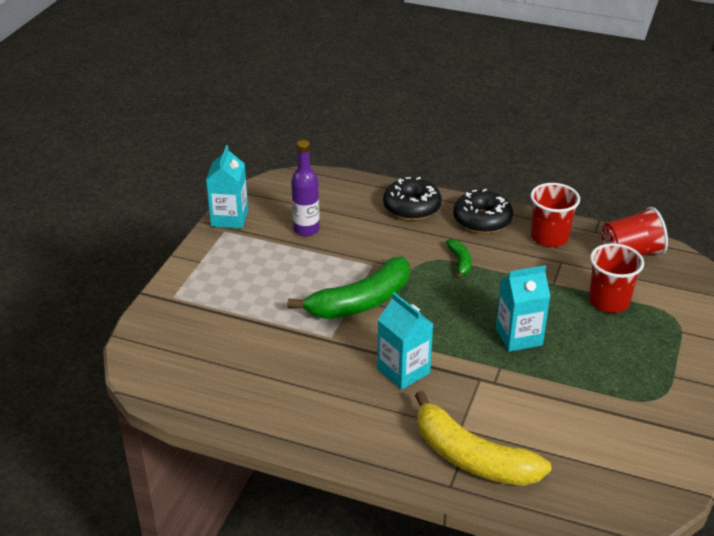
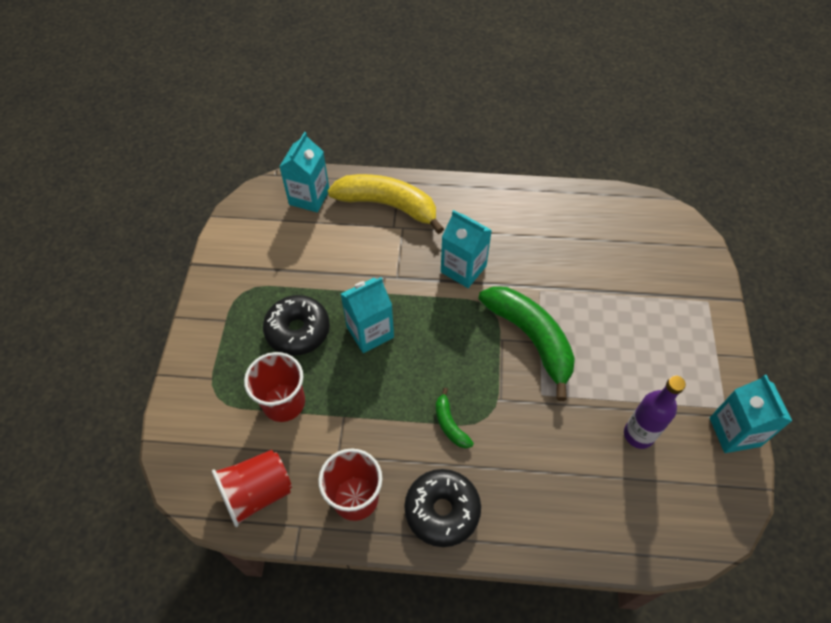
camera: 165 degrees right, 20 degrees up
(361, 302) = (531, 338): green banana -> green banana turned 105 degrees clockwise
(411, 207) = (535, 513): black donut -> black donut (298, 330)
(575, 491) = (309, 197): none -> turquoise carton

